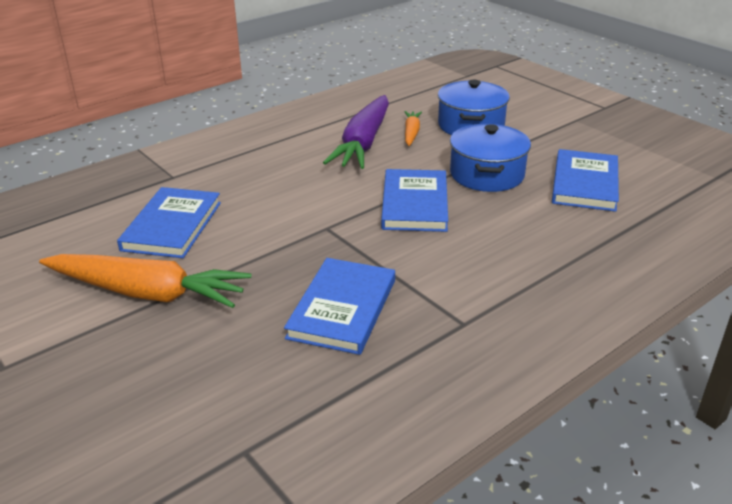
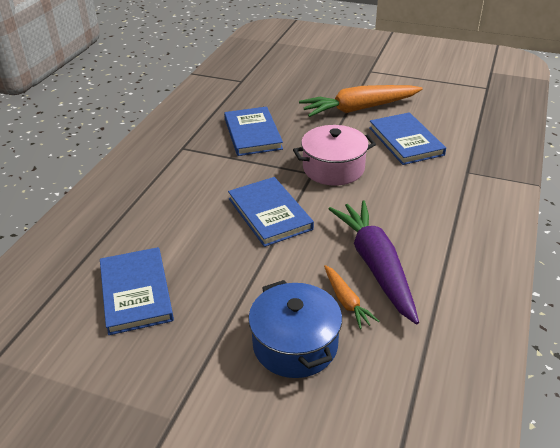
camera: 150 degrees right, 5 degrees up
(296, 224) = (333, 168): none -> pink pot
(487, 174) = (232, 269): blue pot -> none

